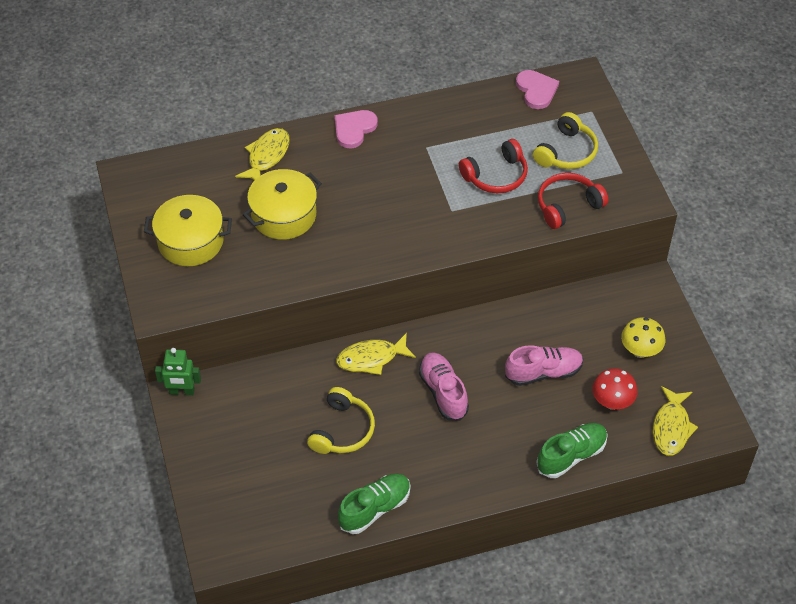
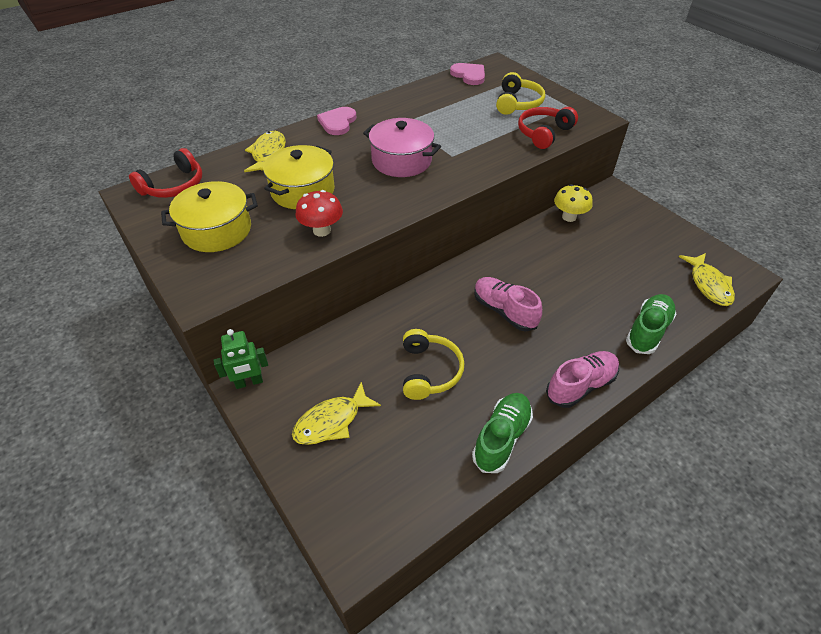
camera: 20 degrees left, 5 degrees down
(371, 358) = (424, 301): yellow fish -> yellow fish (331, 421)
(396, 203) = (401, 161): none -> pink pot
(496, 176) = (473, 127): red headphones -> red headphones (174, 186)
(543, 372) = (578, 272): pink shoe -> pink shoe (581, 385)
(612, 402) = (648, 279): red mushroom -> red mushroom (322, 230)
(640, 351) = (640, 237): yellow mushroom -> yellow mushroom (569, 217)

